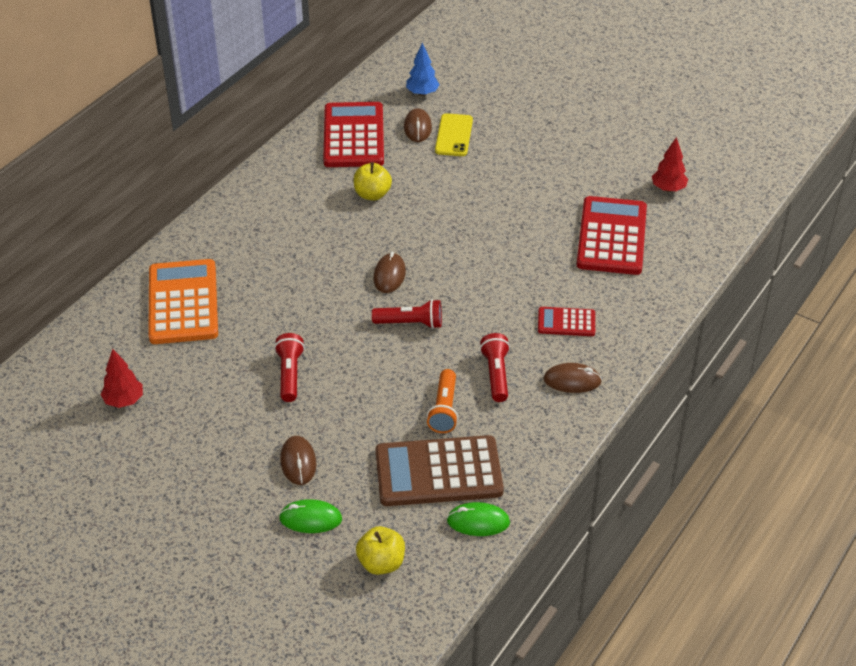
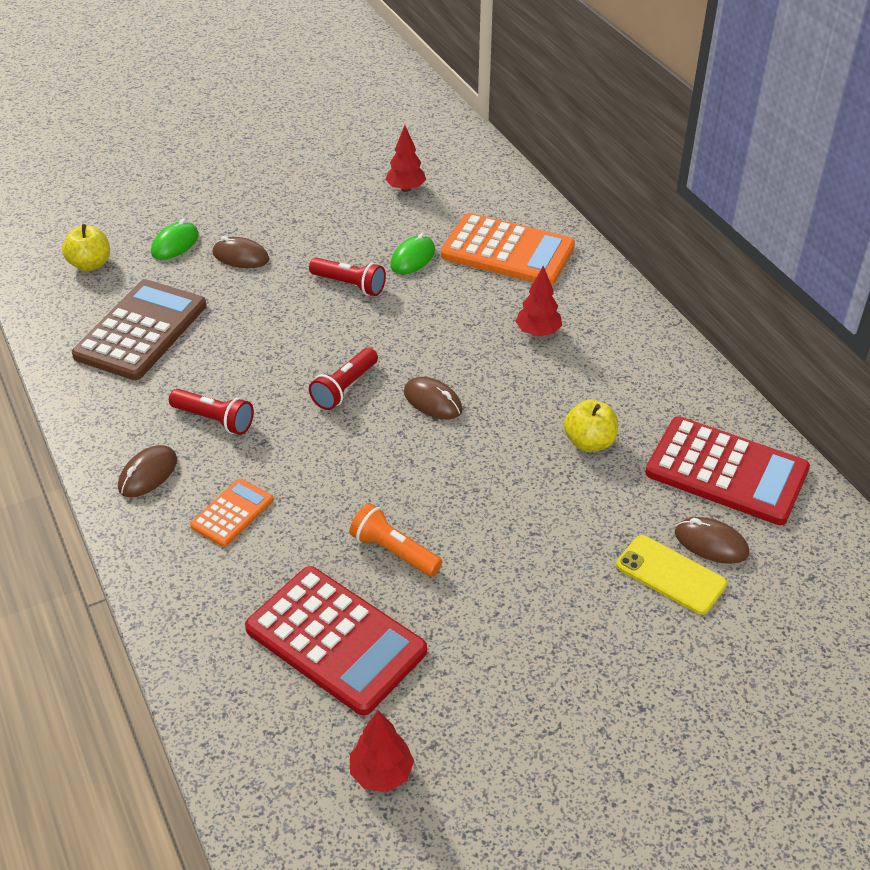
camera: 120 degrees right, 0 degrees up
(276, 252) = (538, 332): none -> red tree
(422, 93) = (798, 585): blue tree -> none
(444, 410) = (207, 364): orange flashlight -> orange flashlight (393, 551)
(478, 522) = (64, 332): green mouse -> green mouse (413, 258)
(566, 322) = (232, 513): red calculator -> orange calculator

